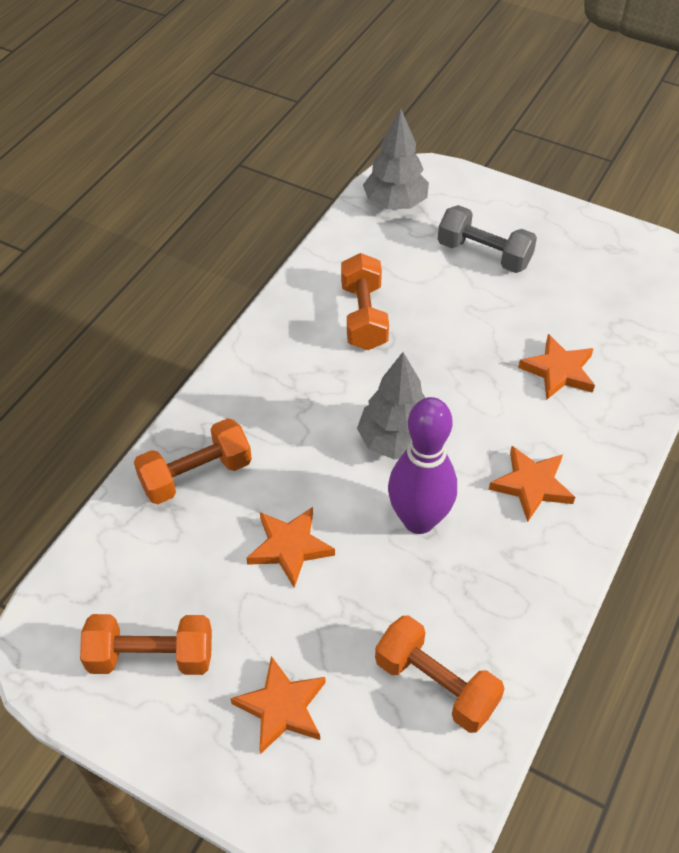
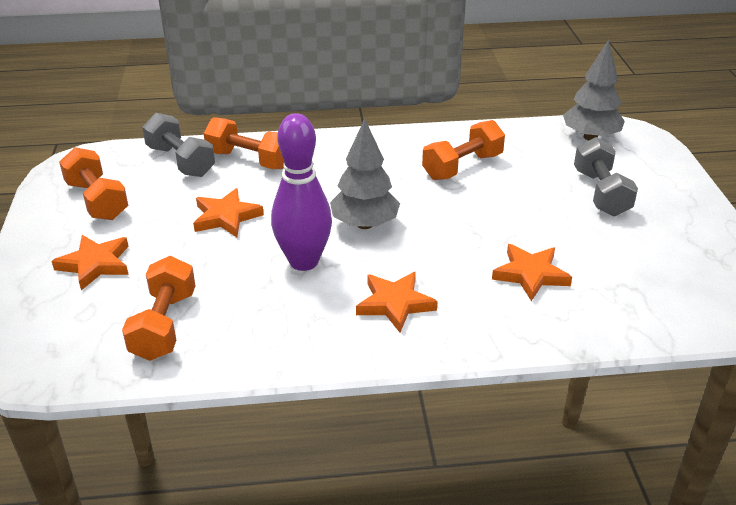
camera: 55 degrees right, 15 degrees down
(139, 538) = (181, 161): none -> grey dumbbell

